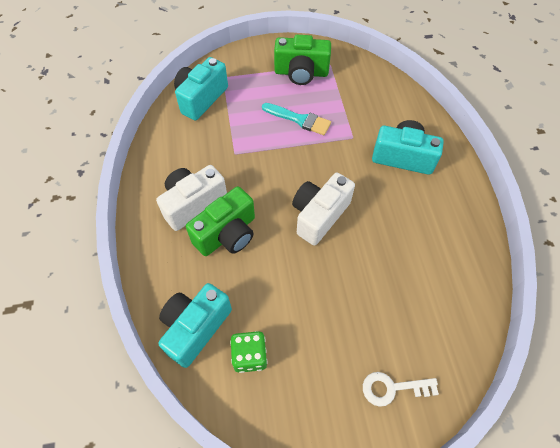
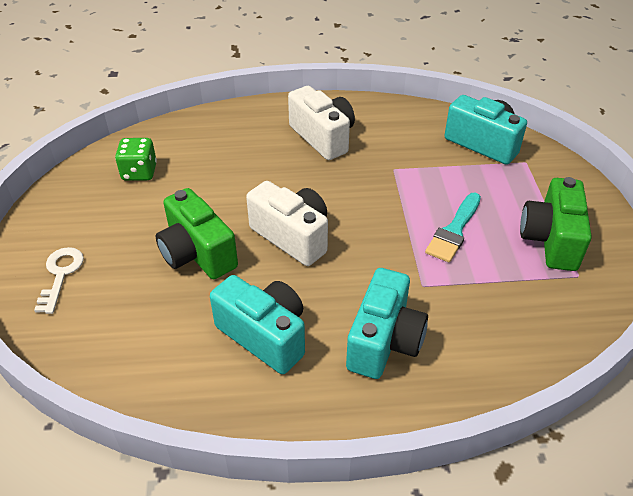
camera: 95 degrees right, 15 degrees down
(195, 328) = (180, 139): turquoise camera -> turquoise camera (265, 335)
(227, 234) = (280, 161): green camera -> green camera (197, 253)

